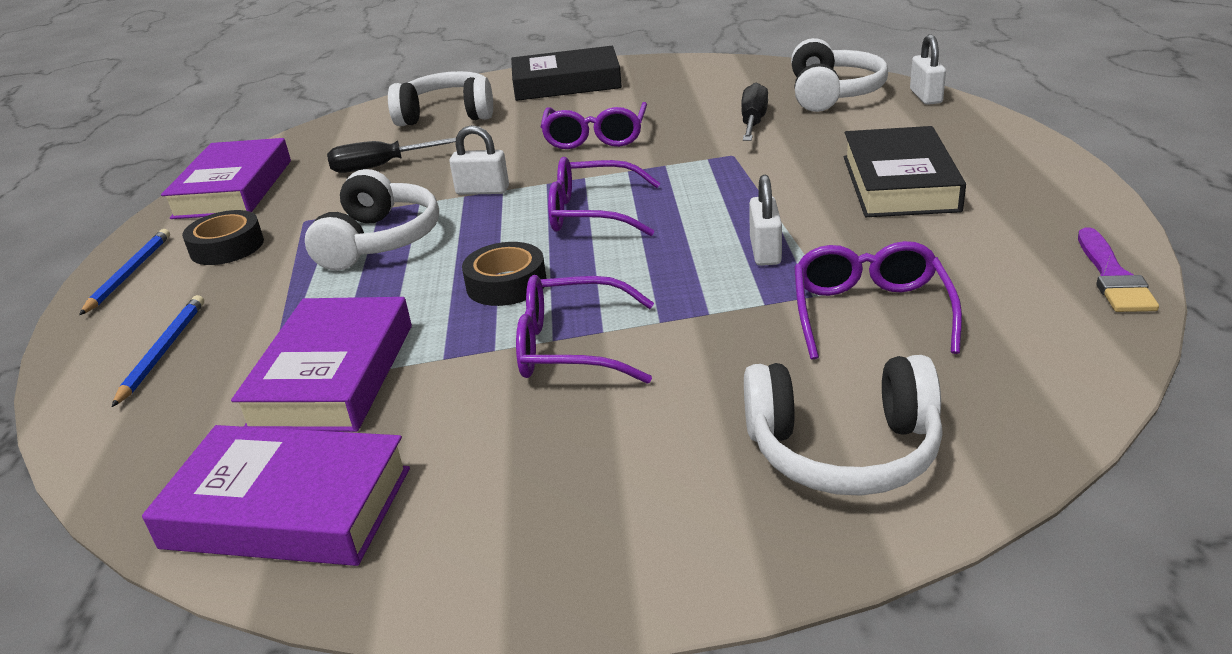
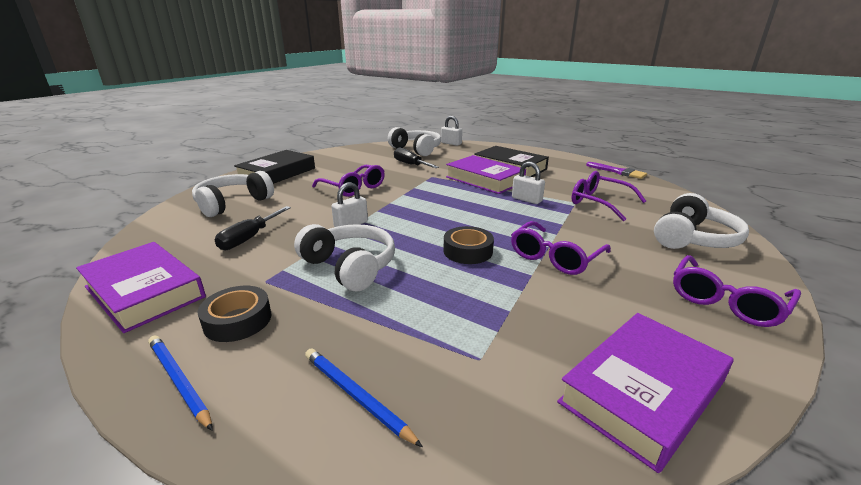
camera: 55 degrees left, 5 degrees down
(333, 375) = (497, 330): purple book -> purple book (484, 180)
(594, 213) = (431, 212): purple glasses -> purple glasses (726, 301)

